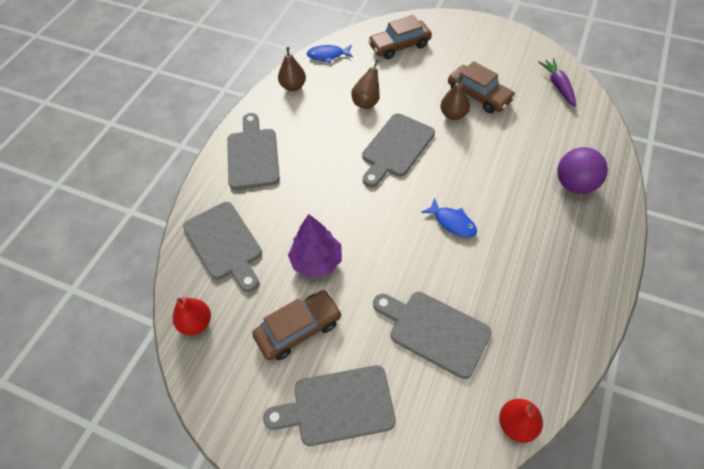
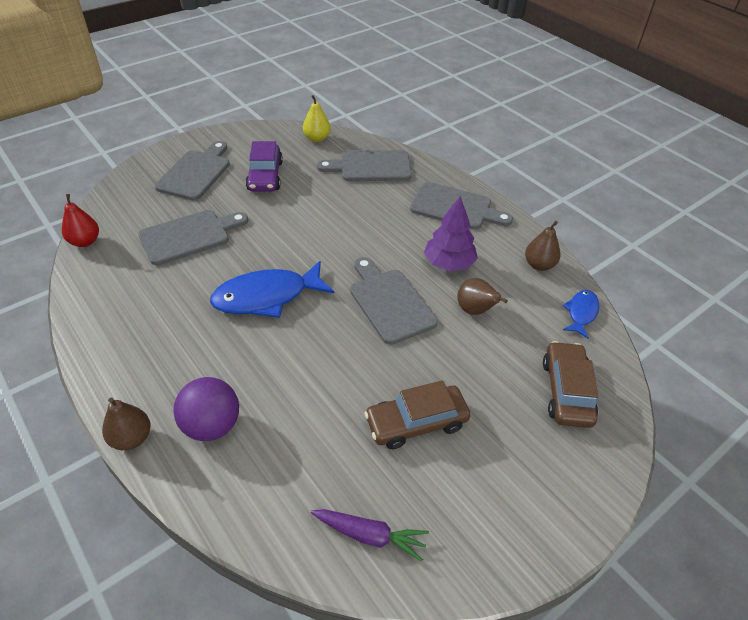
camera: 115 degrees right, 10 degrees down
(196, 323) = (317, 138): red pear -> yellow pear
(299, 329) = (265, 176): brown car -> purple car
(316, 261) = (310, 203): purple tree -> purple tree (448, 263)
(452, 222) = (267, 297): blue fish -> blue fish, size x1.87
(453, 115) = (402, 376): brown pear -> brown pear (131, 438)

